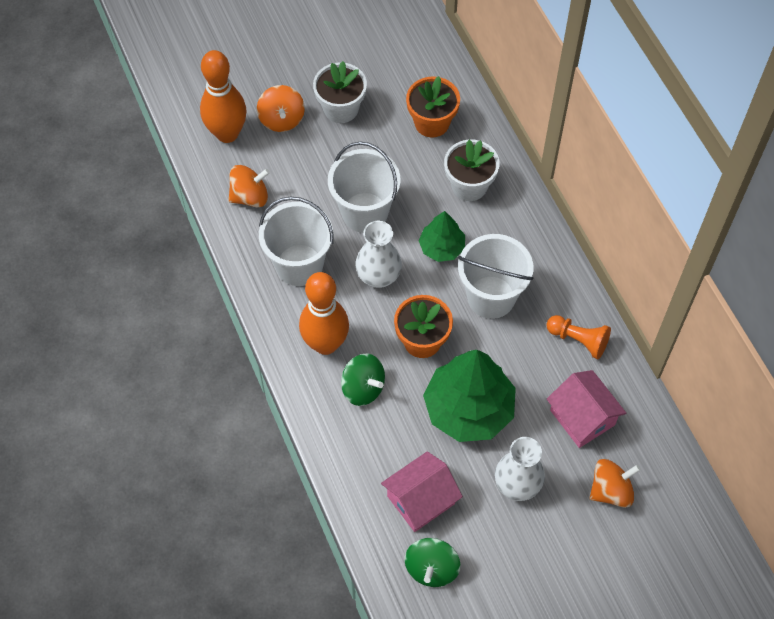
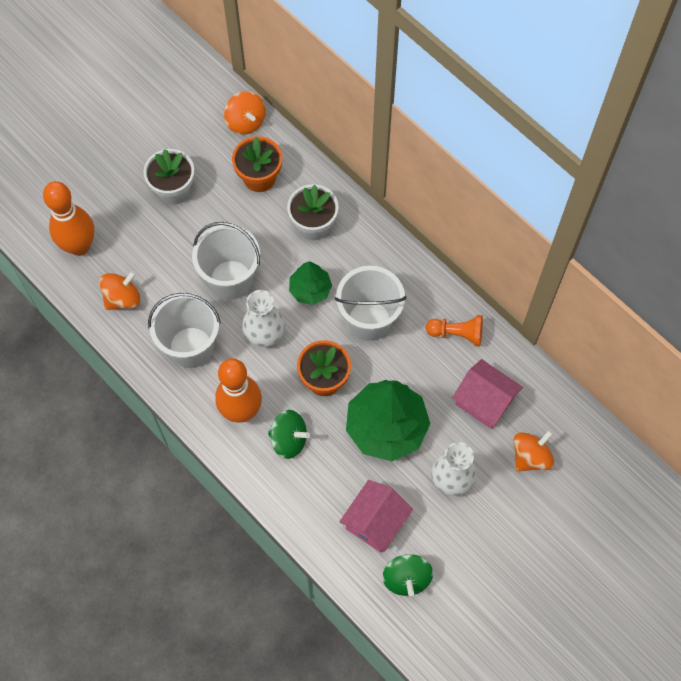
camera: 20 degrees left, 5 degrees up
(282, 119) = (124, 217): orange spinning top -> orange spinning top (246, 122)

